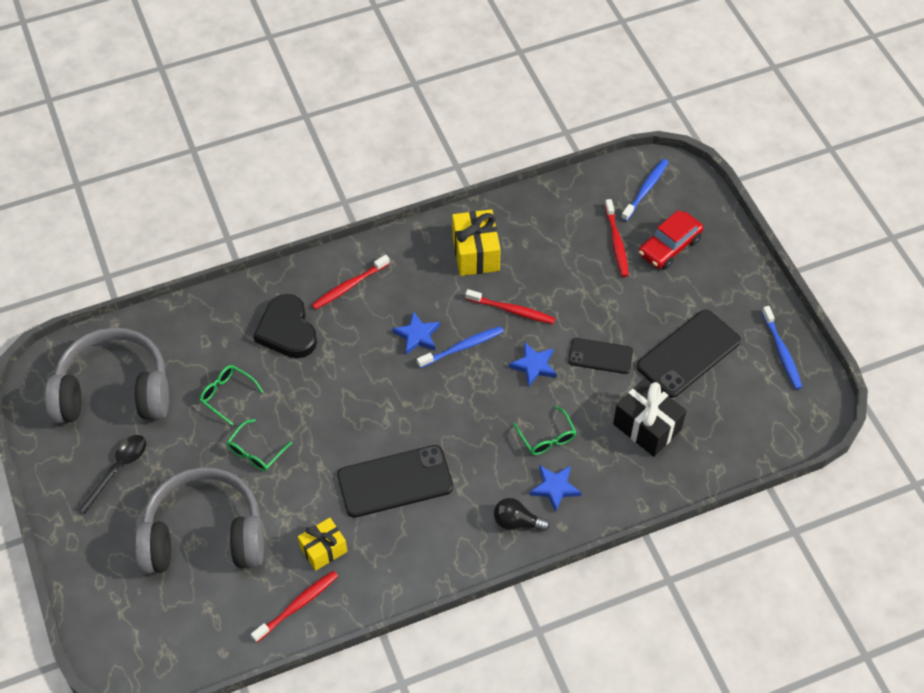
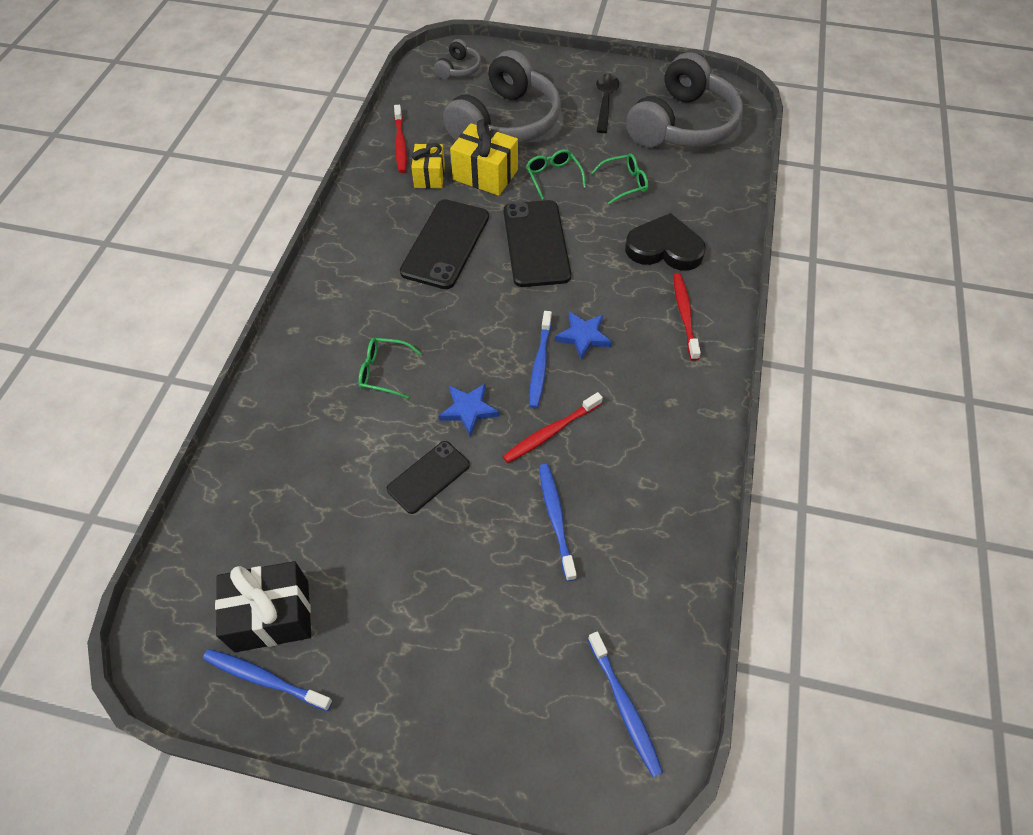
camera: 125 degrees right, 0 degrees up
(117, 470) = (605, 102): black spoon -> black spoon turned 150 degrees counterclockwise
(144, 634) = (459, 69): none -> grey headphones
(475, 253) = (652, 444): yellow gift -> yellow gift (485, 175)
(516, 522) = (329, 301): black light bulb -> none
(555, 488) = (331, 346): blue star -> none
(569, 274) = (556, 519): none -> blue toothbrush
(616, 242) = (564, 603): red toothbrush -> none
(647, 427) = (314, 463): black gift -> black gift (272, 616)
(669, 246) = (512, 664): red car -> none
(688, 354) = (355, 568): black phone -> black phone (536, 243)

